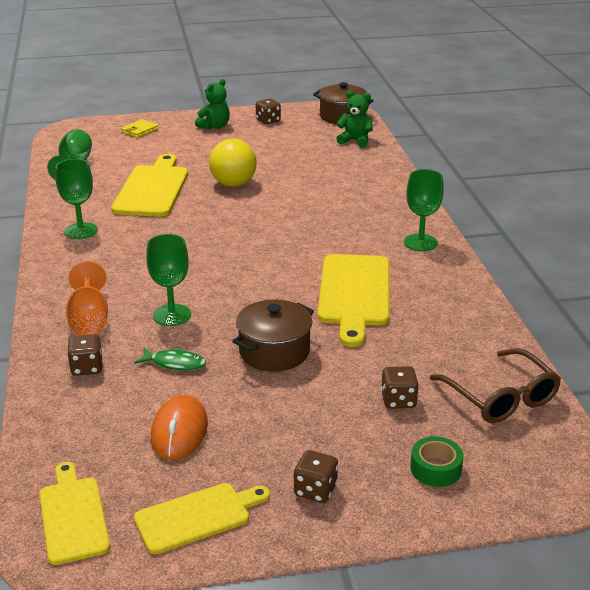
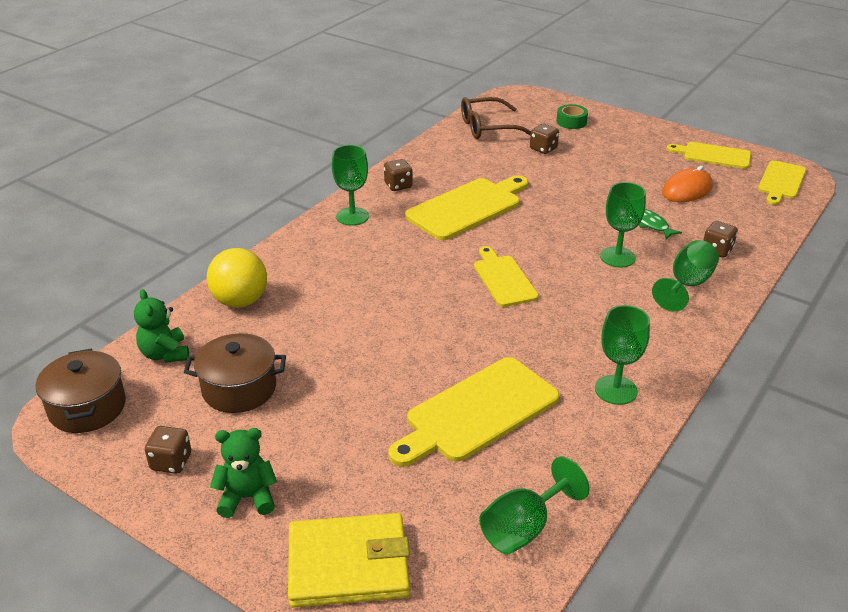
camera: 135 degrees left, 5 degrees up
(89, 320) = (687, 285): orange goblet -> green goblet
(139, 130) = (348, 564): yellow wallet -> yellow wallet, size x2.03
(233, 184) = (387, 366): yellow ball -> yellow ball (240, 301)
(238, 256) = (503, 279): none -> yellow cutting board
(274, 351) = (576, 201): brown pot -> brown pot (239, 389)
(315, 490) = (641, 139): brown dice -> brown dice (398, 185)
(500, 397) = (488, 127): brown glasses -> brown glasses turned 120 degrees counterclockwise

